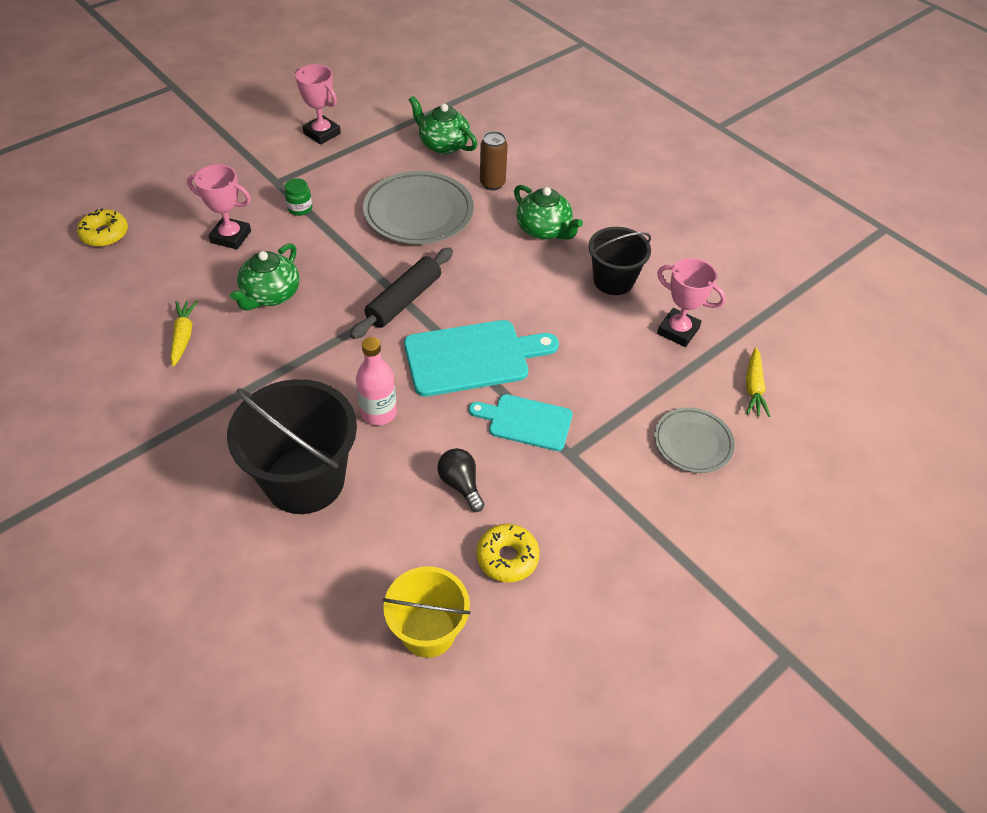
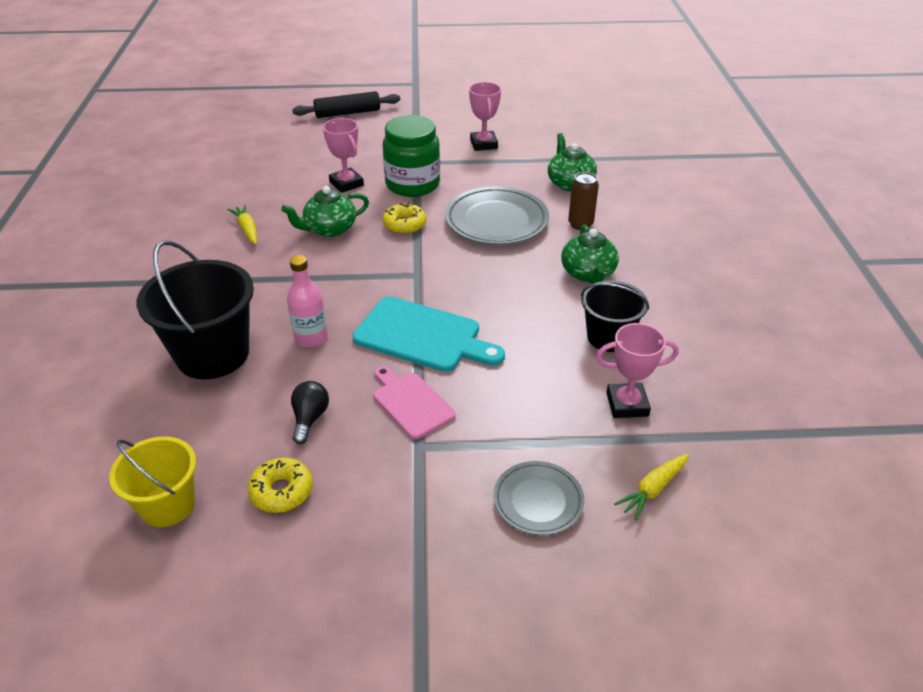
camera: 40 degrees right, 10 degrees down
(105, 234) = (273, 152): yellow donut -> yellow donut (404, 225)
(183, 336) = (247, 229): yellow carrot -> yellow carrot turned 60 degrees counterclockwise
(300, 208) = (412, 184): green jar -> green jar, size x2.47
(404, 300) = (417, 273): black rolling pin -> black rolling pin (348, 113)
(526, 422) = (411, 403): turquoise cutting board -> pink cutting board
(678, 331) = (627, 404): pink trophy -> pink trophy turned 75 degrees counterclockwise

